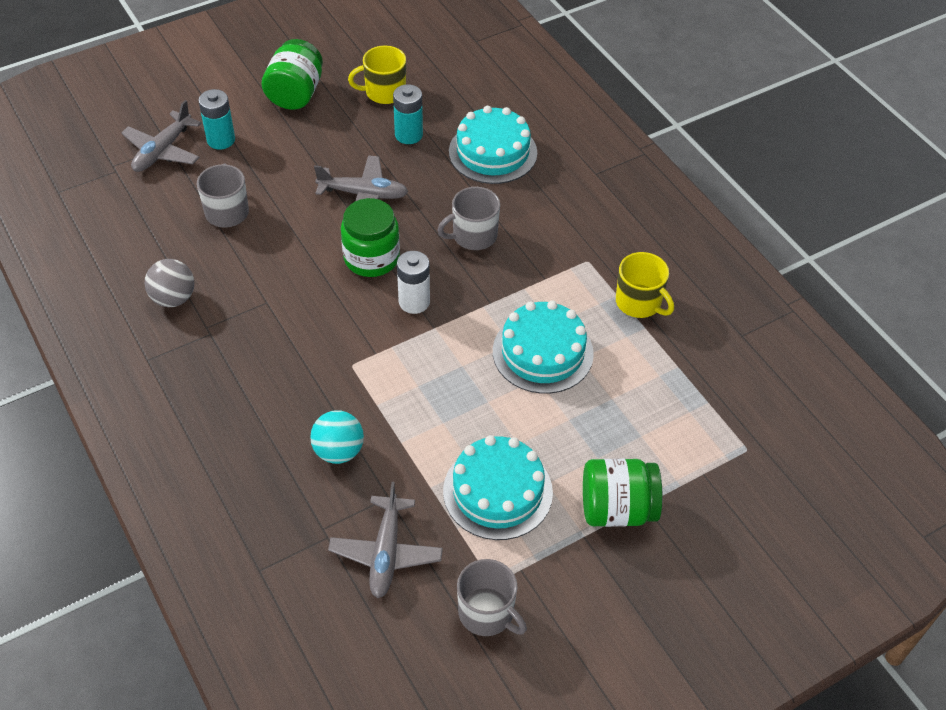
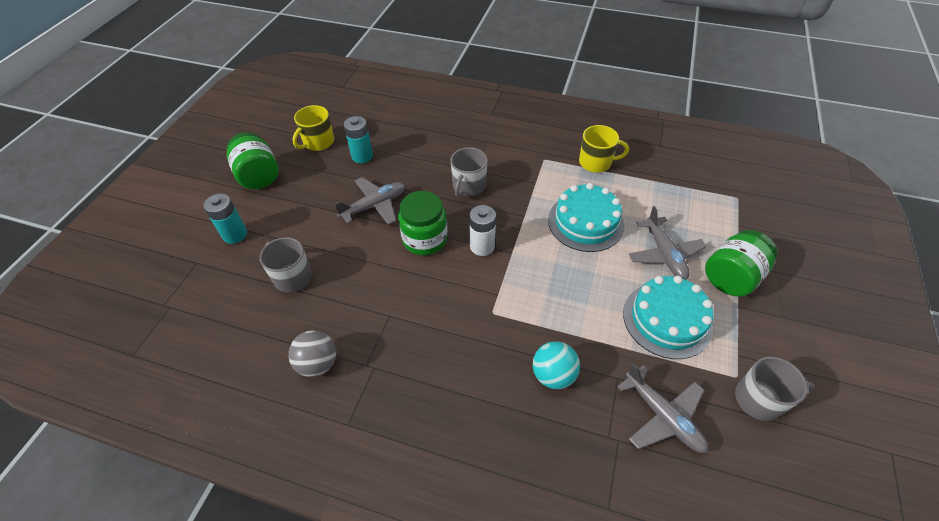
camera: 40 degrees left, 0 degrees up
(162, 151) = (195, 269): grey plane -> grey plane (664, 254)
(493, 152) = (423, 136): turquoise cake -> none

